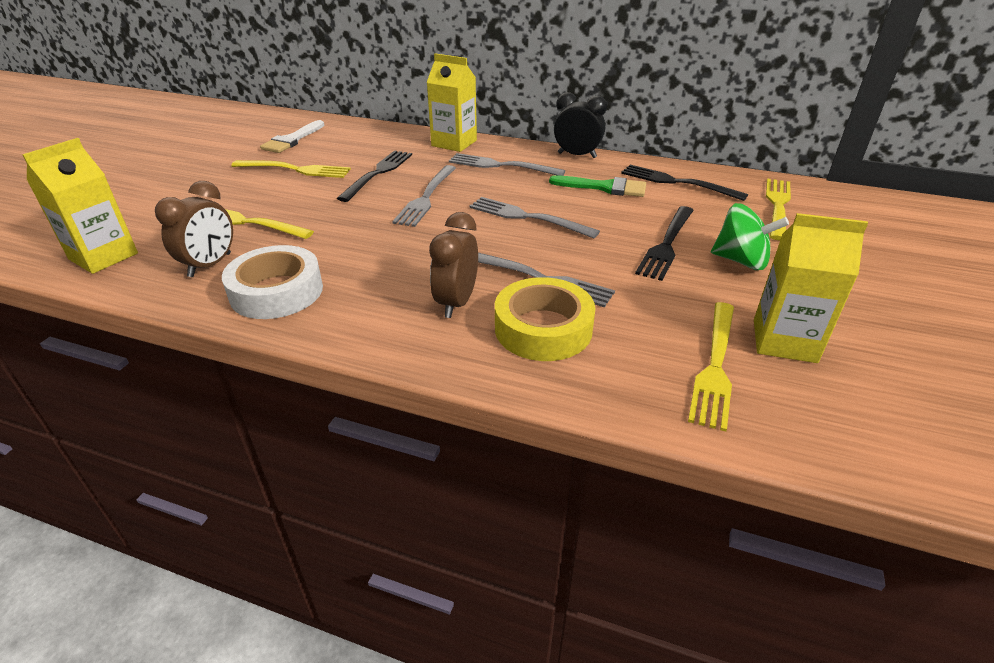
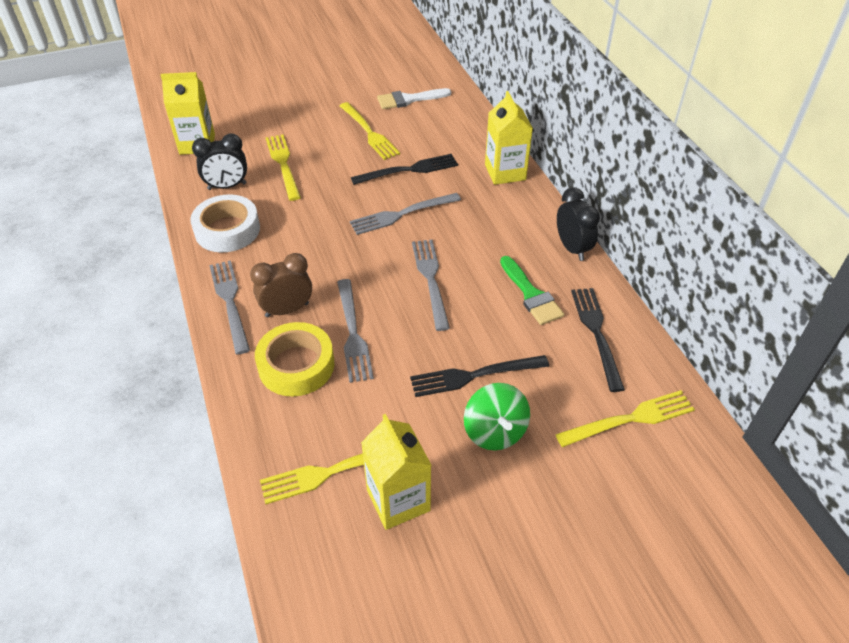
camera: 50 degrees right, 10 degrees up
(210, 265) = (227, 186): brown clock -> black clock
(500, 166) = (497, 219): grey fork -> grey fork (230, 302)

